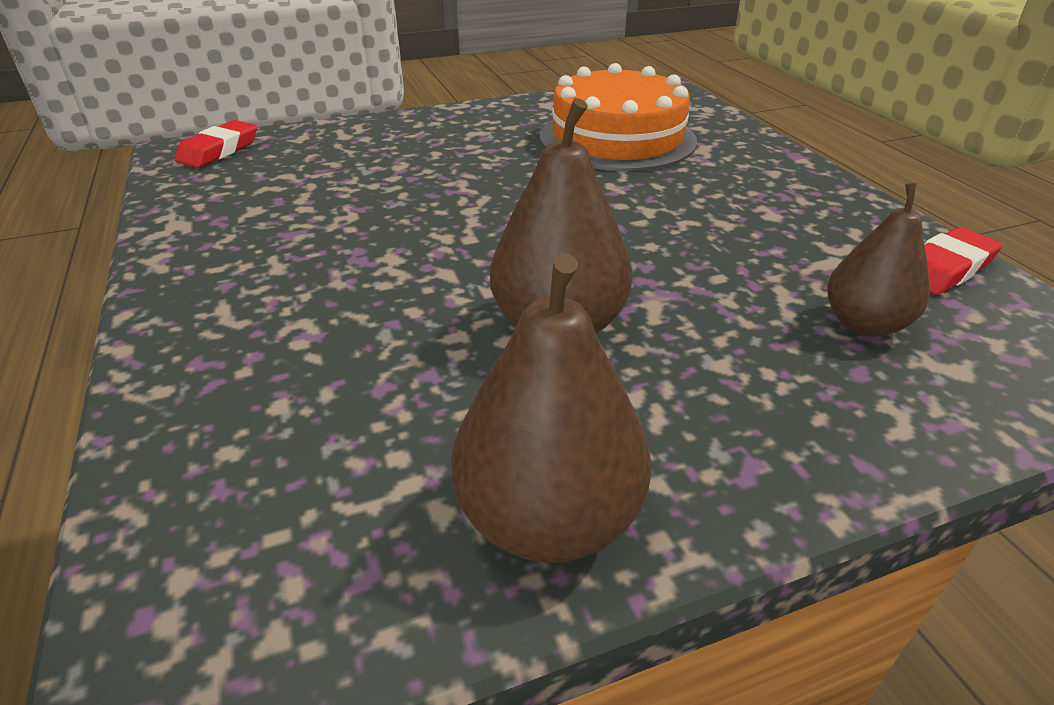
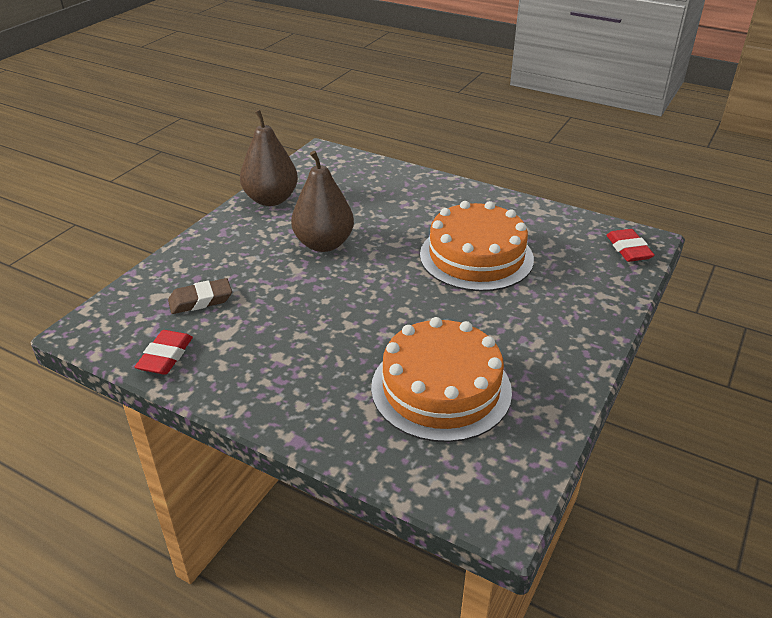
camera: 140 degrees right, 0 degrees up
(378, 210) = (476, 256): none -> orange cake
(864, 324) = (200, 300): brown pear -> brown eraser

